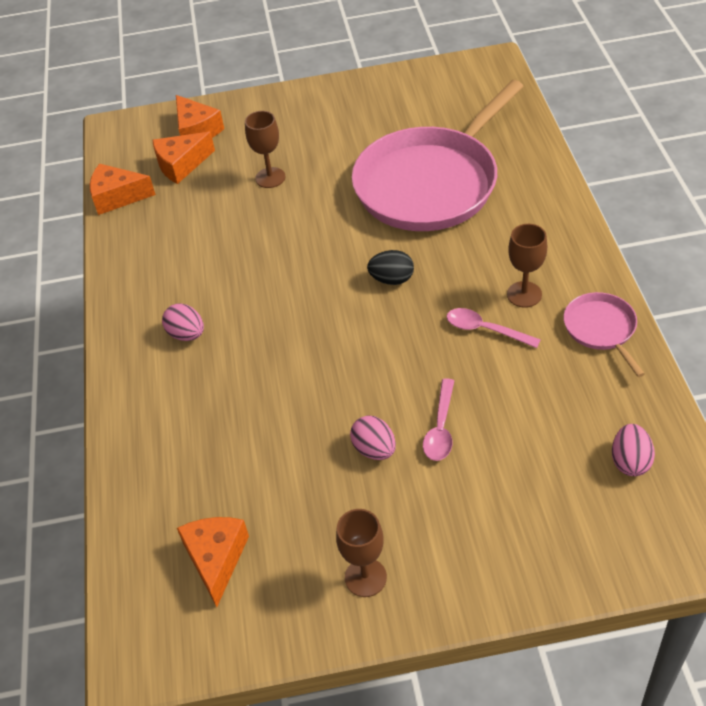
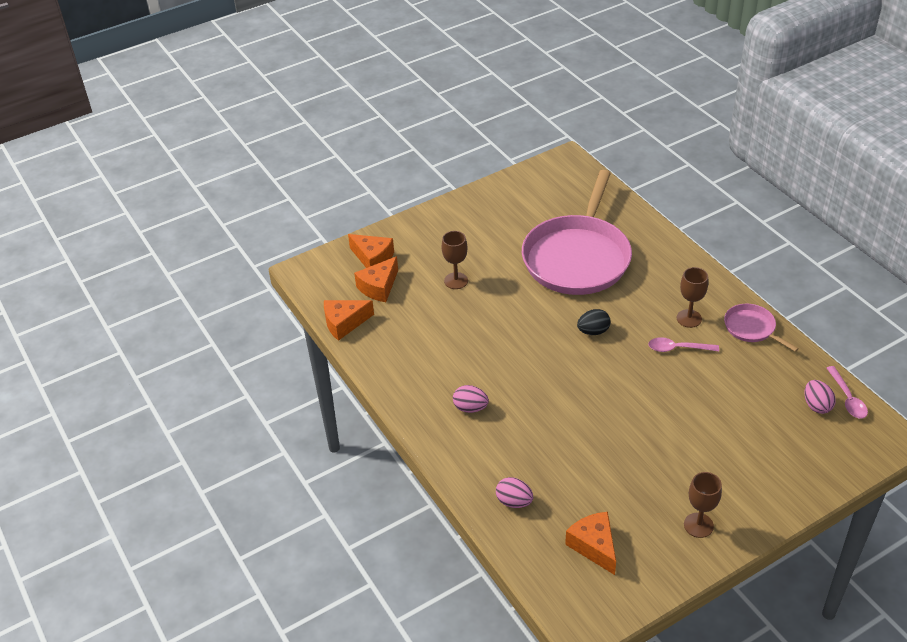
camera: 25 degrees left, 5 degrees down
(374, 449) = (653, 446): pink egg -> pink egg (514, 502)
(440, 428) = (688, 419): pink spoon -> pink spoon (847, 398)

